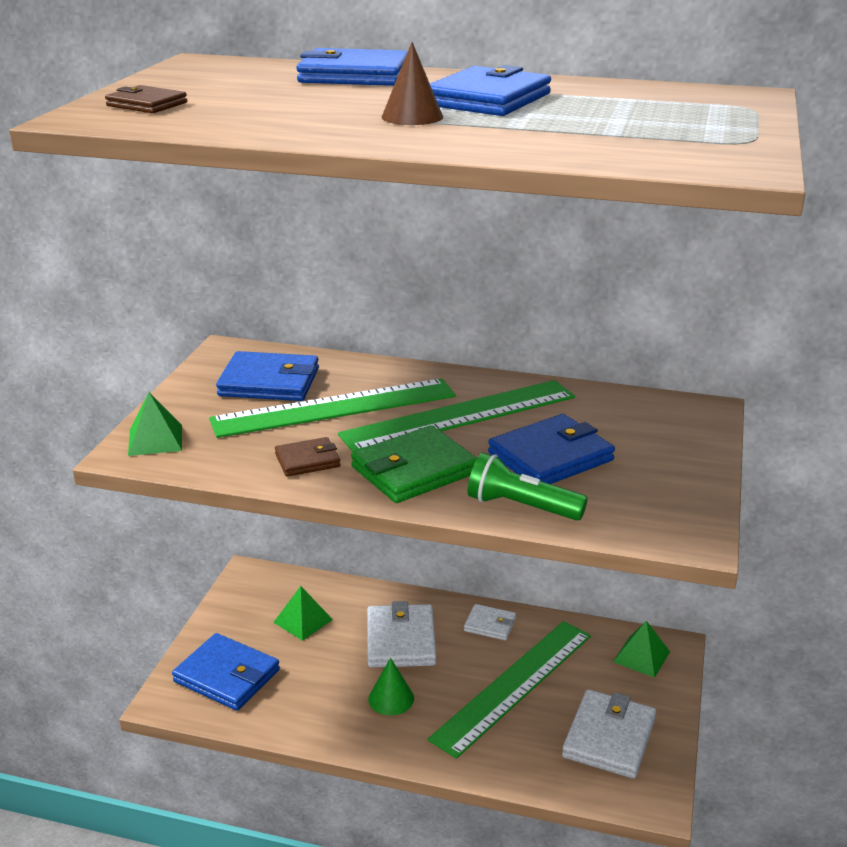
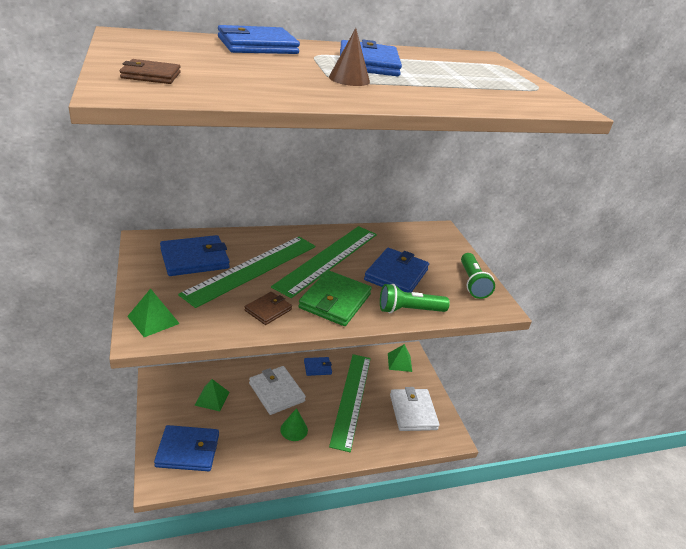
camera: 35 degrees left, 5 degrees up
(490, 625) = (317, 367): white wallet -> blue wallet
(679, 495) = (472, 283): none -> green flashlight

